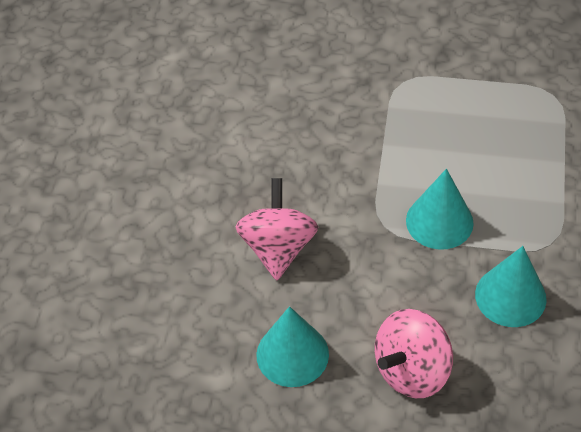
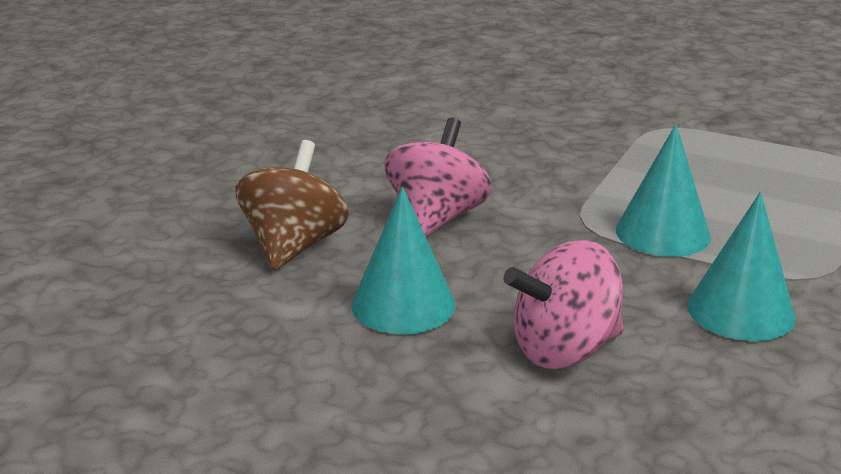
camera: 15 degrees right, 25 degrees down
(190, 310) = (294, 246): none -> brown spinning top

